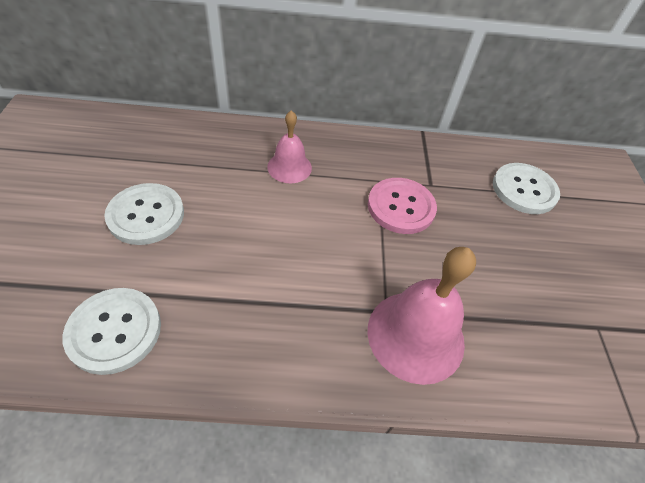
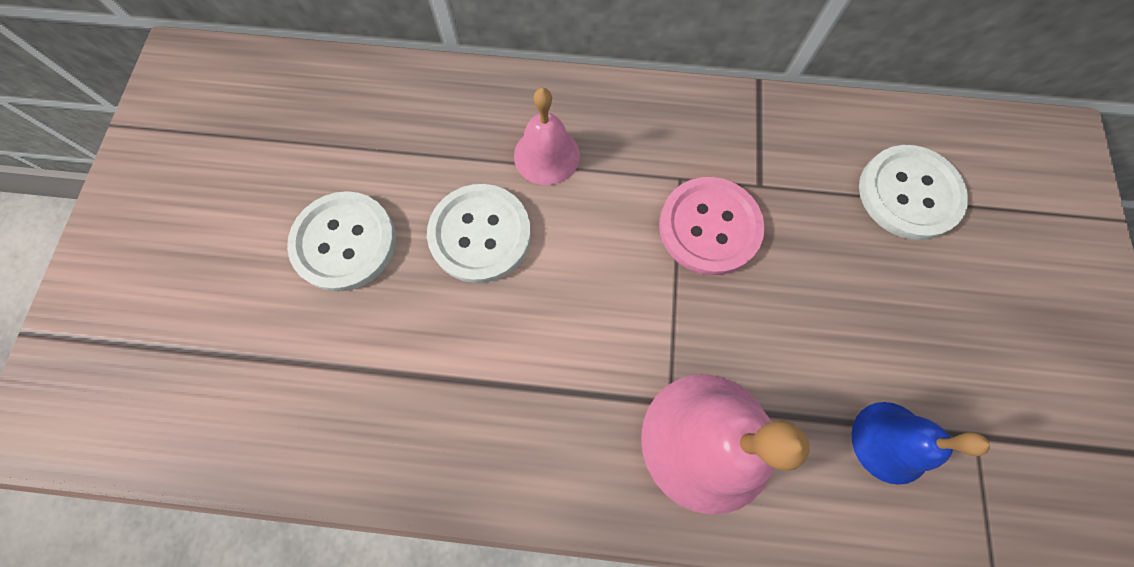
camera: 10 degrees right, 20 degrees up
(114, 331) = (313, 422): white button -> white button (480, 234)
(542, 332) = (891, 442): none -> blue bell

